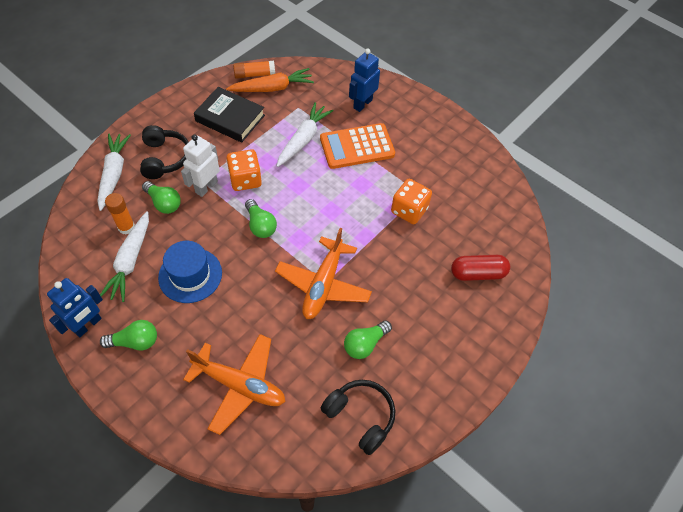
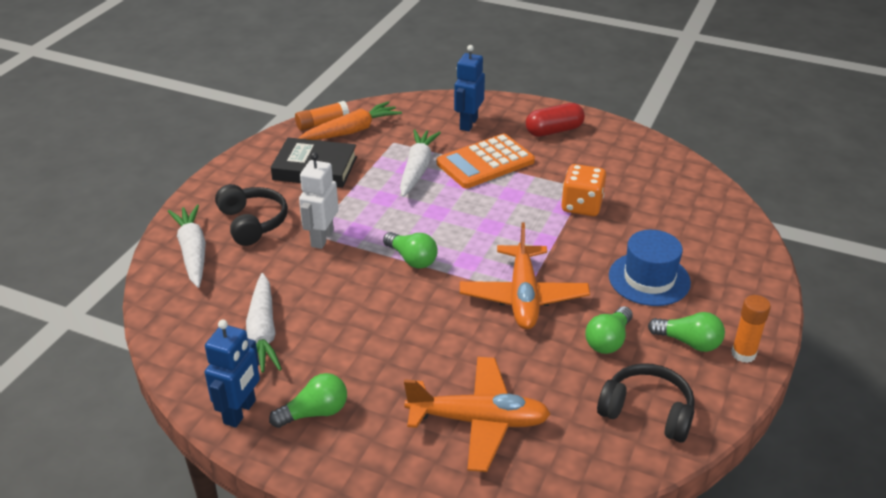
camera: 15 degrees left, 20 degrees down
(126, 227) = (239, 300): orange glue stick -> orange glue stick (743, 354)
(164, 203) = (275, 265): green light bulb -> green light bulb (688, 342)
(190, 275) = (350, 328): blue hat -> blue hat (649, 279)
(245, 179) = (367, 221): orange dice -> none
(478, 273) = (696, 244): red capsule -> red capsule (554, 131)

